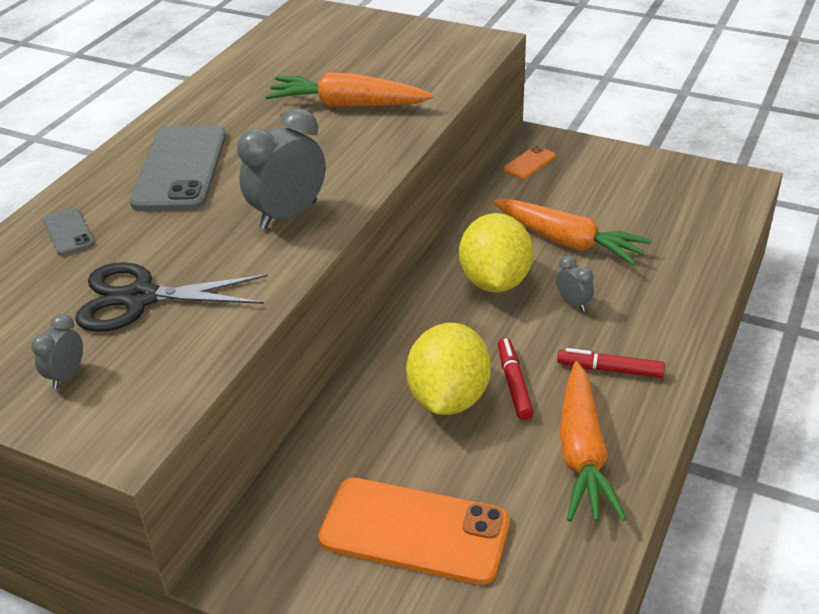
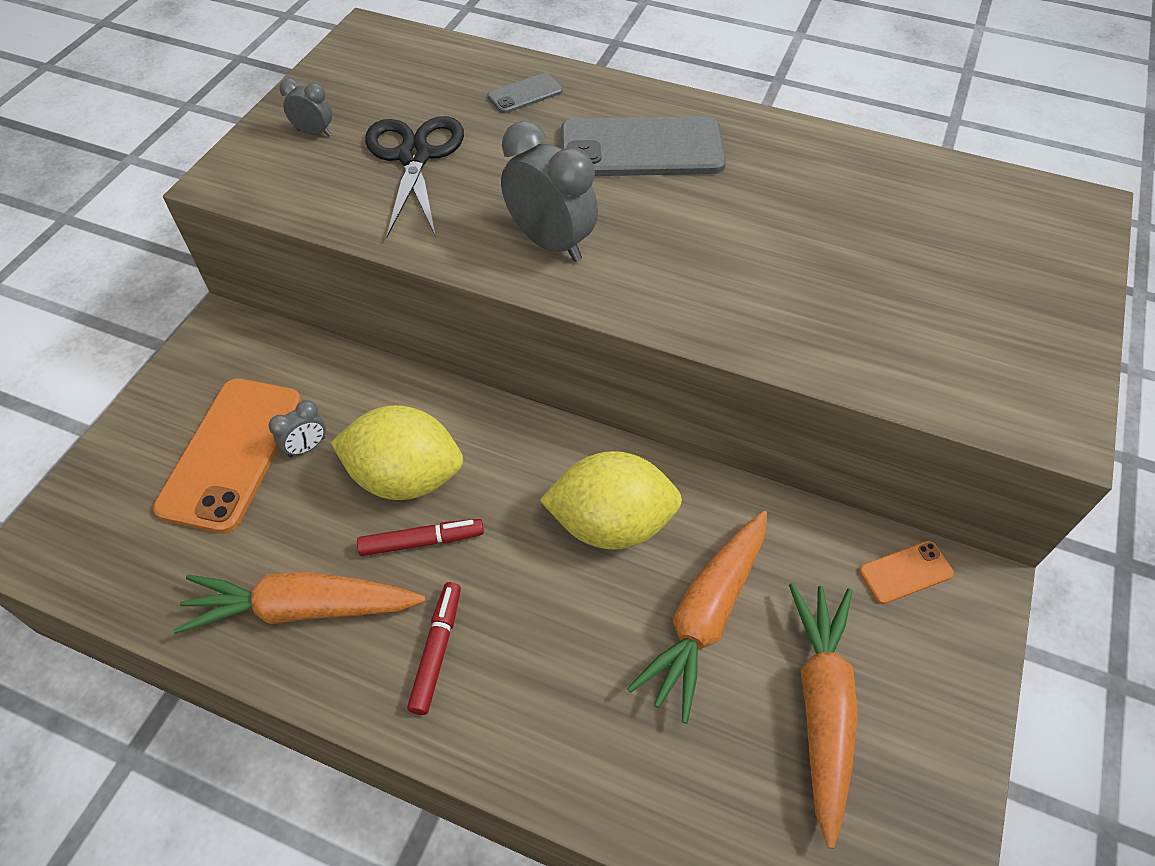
camera: 85 degrees right, 15 degrees up
(348, 105) = (809, 274): orange carrot -> orange carrot (821, 707)
(529, 163) = (905, 572): orange phone -> orange phone turned 60 degrees counterclockwise
(573, 303) = (567, 615): grey clock -> grey clock (306, 447)

